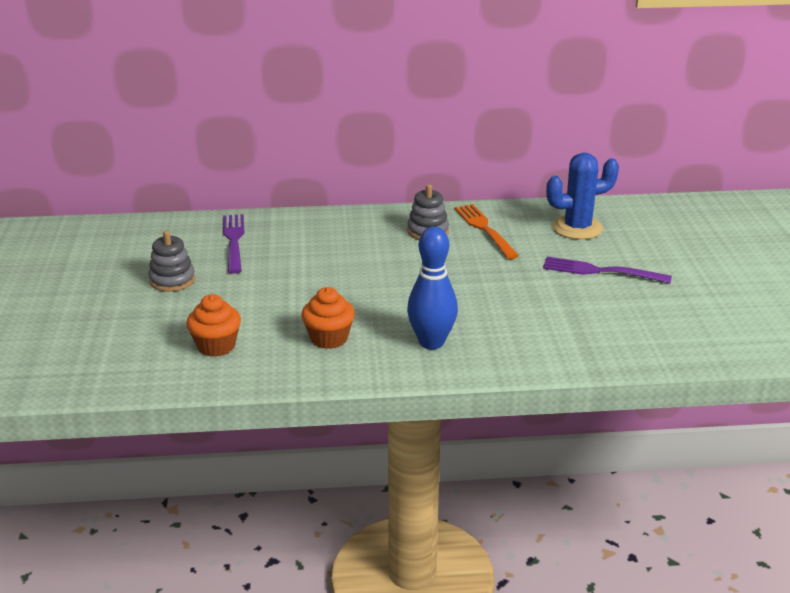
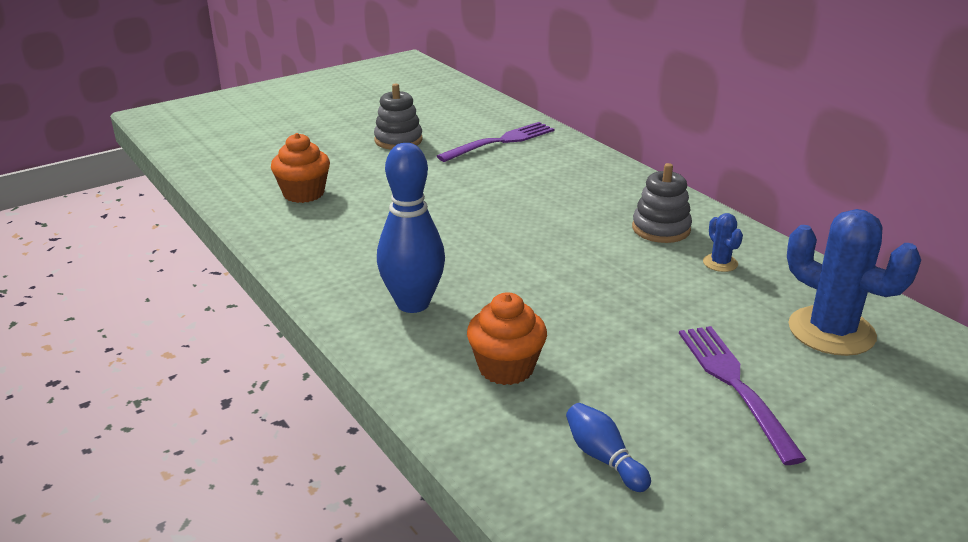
camera: 60 degrees right, 0 degrees up
(329, 338) = (366, 242): orange cupcake -> orange cupcake (506, 368)
(485, 229) = (720, 263): orange fork -> blue cactus
(631, 328) = (603, 458): none -> blue bowling pin

